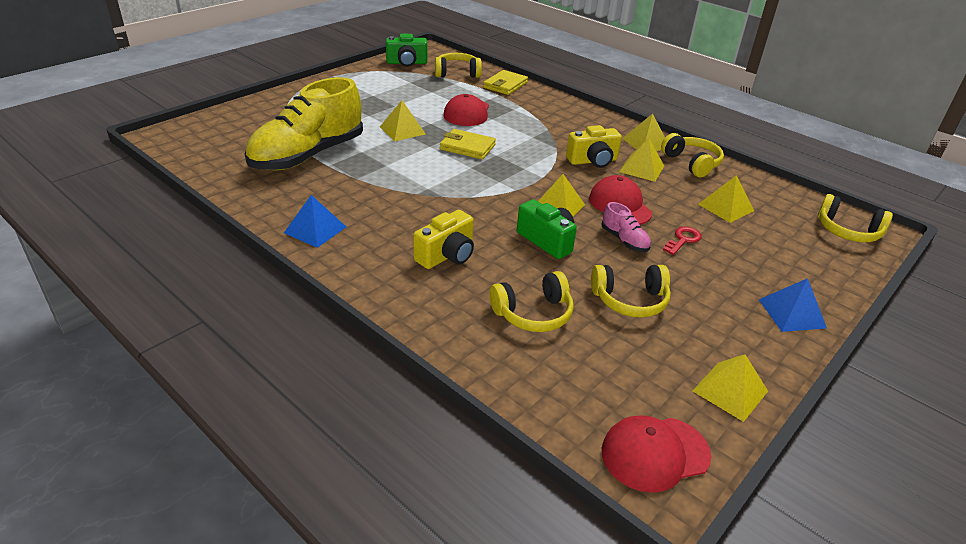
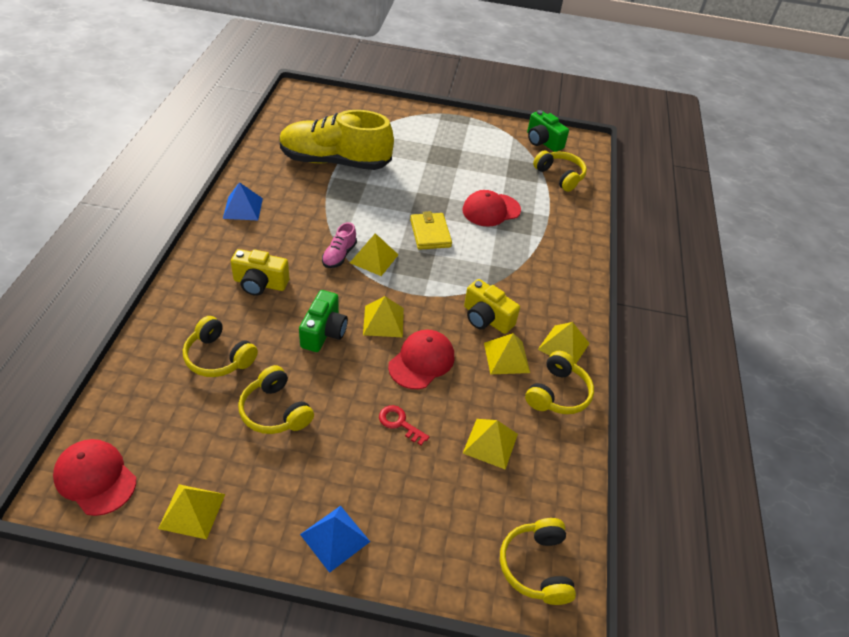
camera: 55 degrees right, 10 degrees up
(402, 130) = (420, 188): yellow pyramid -> yellow pyramid (374, 258)
(505, 85) = (573, 212): yellow wallet -> none
(624, 240) = (364, 381): pink shoe -> pink shoe (339, 255)
(683, 240) = (399, 423): red key -> red key turned 150 degrees counterclockwise

